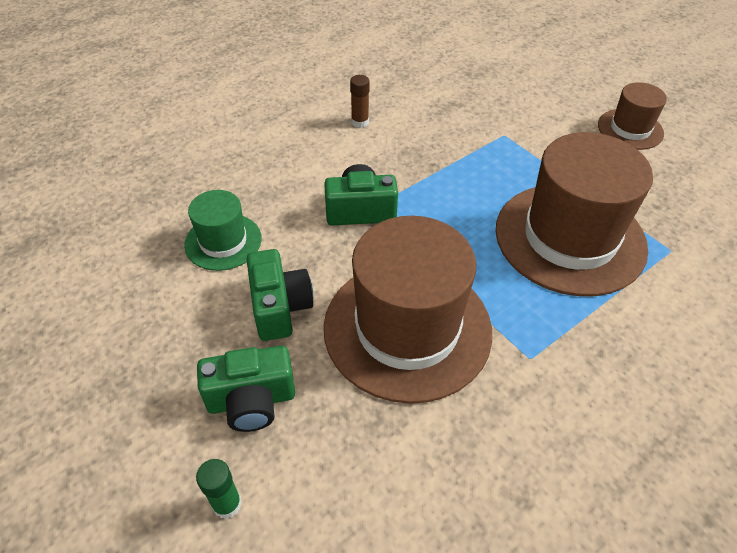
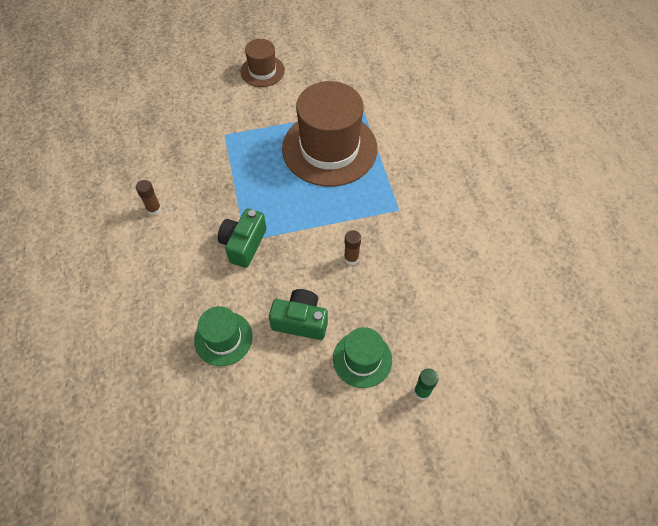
camera: 65 degrees left, 10 degrees up
(251, 400) = (362, 359): green camera -> green hat
(407, 328) = (351, 258): brown hat -> brown glue stick

